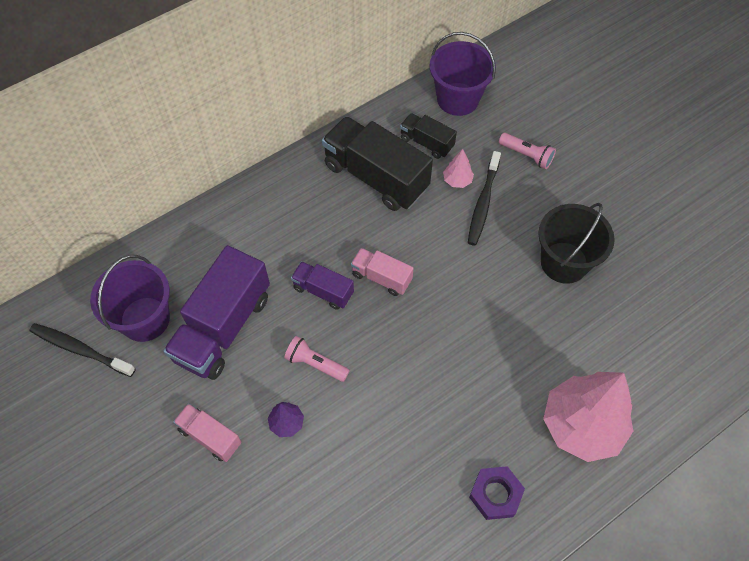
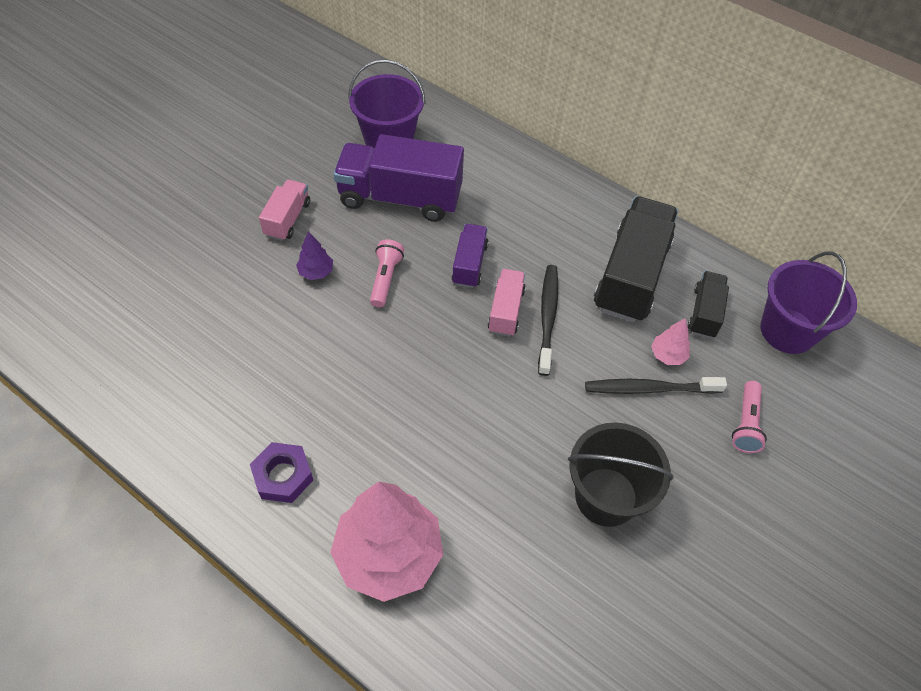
camera: 70 degrees right, 5 degrees down
(80, 349) = (345, 109): black toothbrush -> black toothbrush (548, 317)

